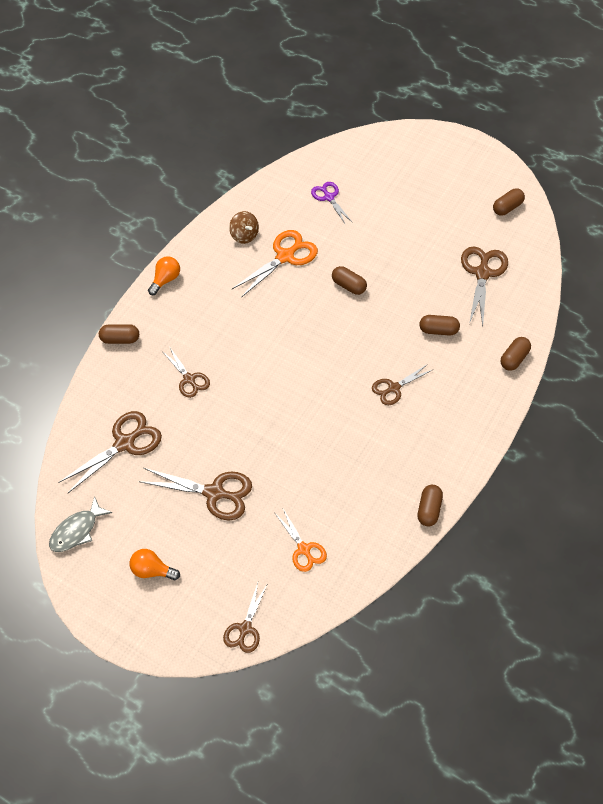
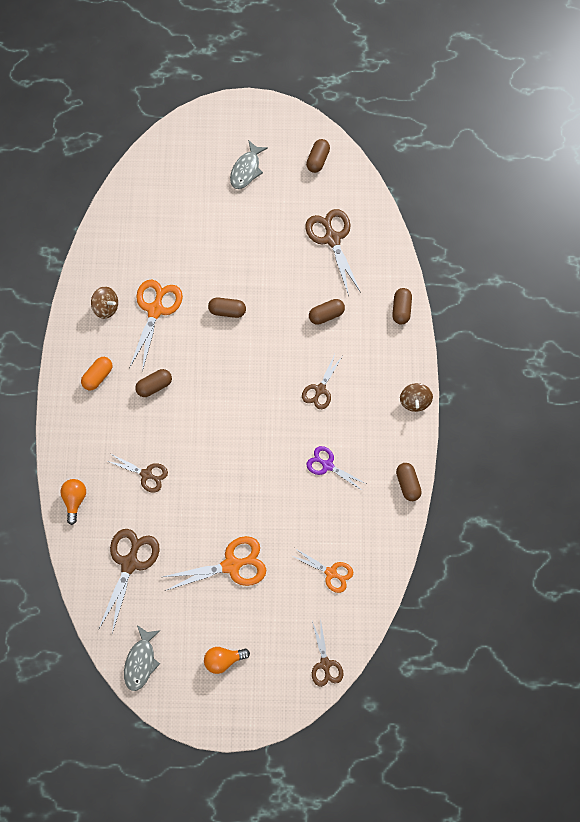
camera: 30 degrees left, 15 degrees up
(120, 339) = (62, 469): brown capsule -> brown capsule (154, 386)
(165, 280) = (64, 389): orange light bulb -> orange light bulb (75, 500)
(201, 283) = (98, 376): none -> orange capsule
(214, 493) = (231, 565): brown scissors -> orange scissors
(329, 197) = (158, 228): purple scissors -> purple scissors (327, 465)
(436, 188) = (246, 170): none -> grey fish
(480, 441) = (414, 401): none -> brown spinning top

